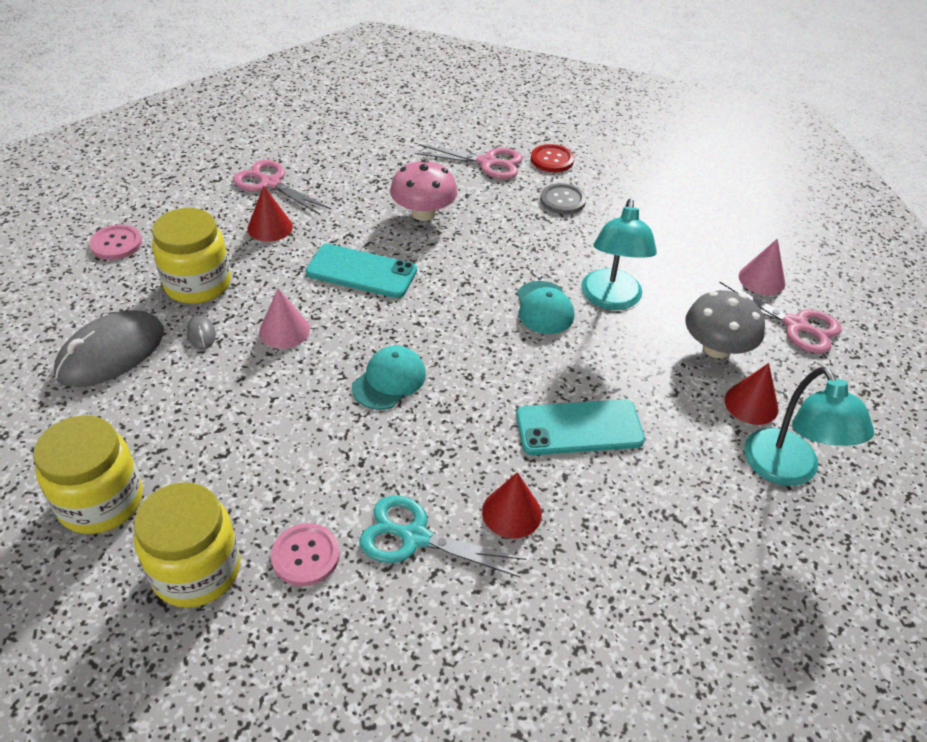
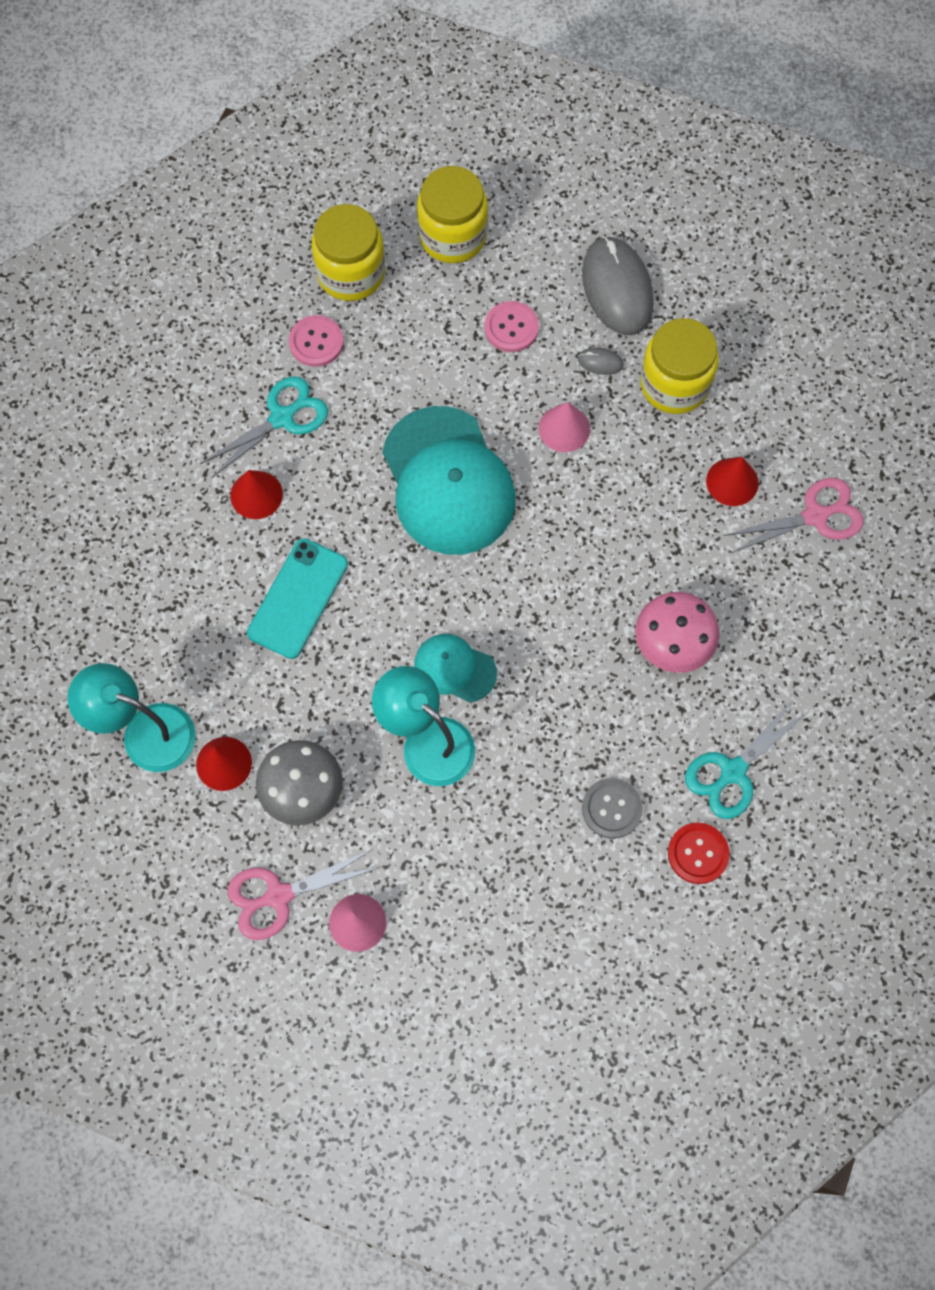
camera: 125 degrees right, 25 degrees up
(116, 244) = (780, 338): pink button -> pink button (511, 328)
(361, 271) = (609, 532): turquoise phone -> none
(389, 380) = (448, 481): turquoise cap -> turquoise cap, size x2.00
(487, 163) = (733, 771): pink scissors -> turquoise scissors

